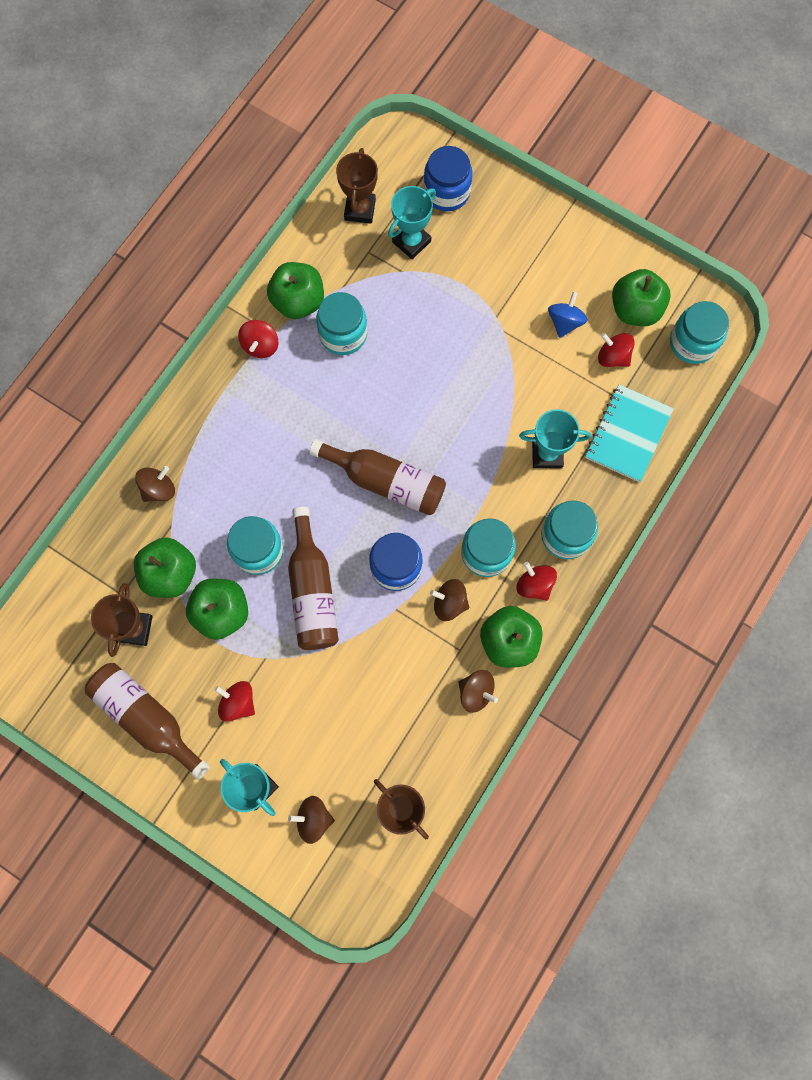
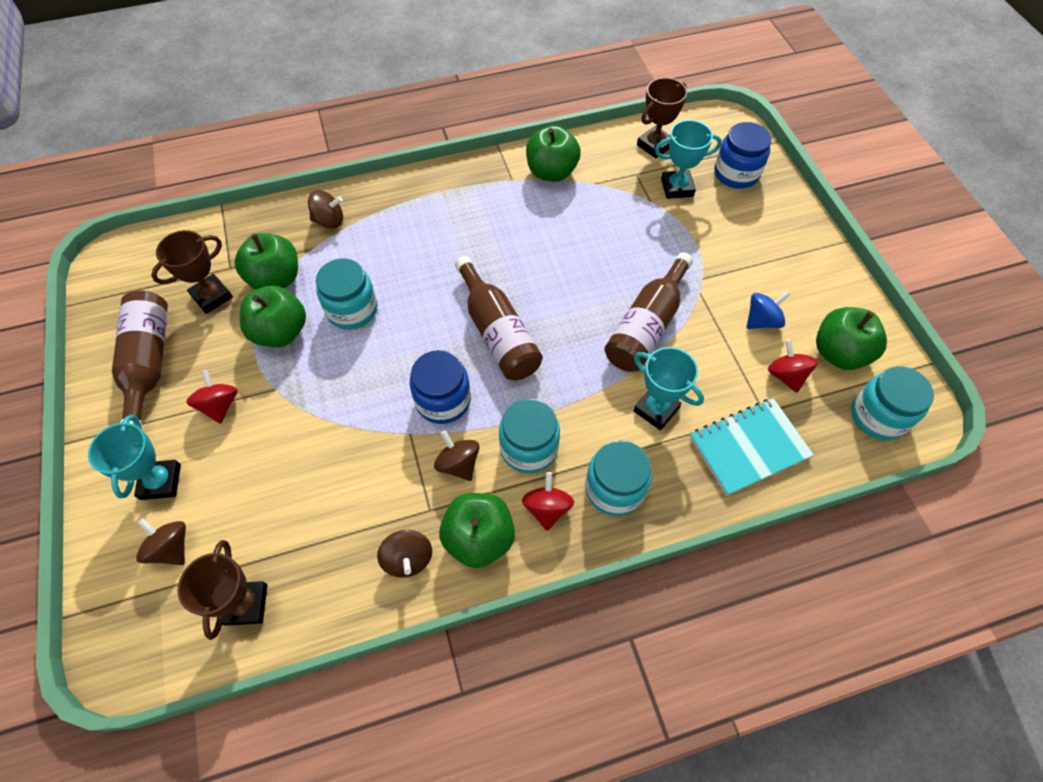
camera: 40 degrees right, 15 degrees down
(260, 346) = (495, 181): red spinning top -> none
(312, 591) = (360, 369): brown bottle -> brown bottle (646, 326)
(343, 334) = (564, 212): turquoise jar -> none

